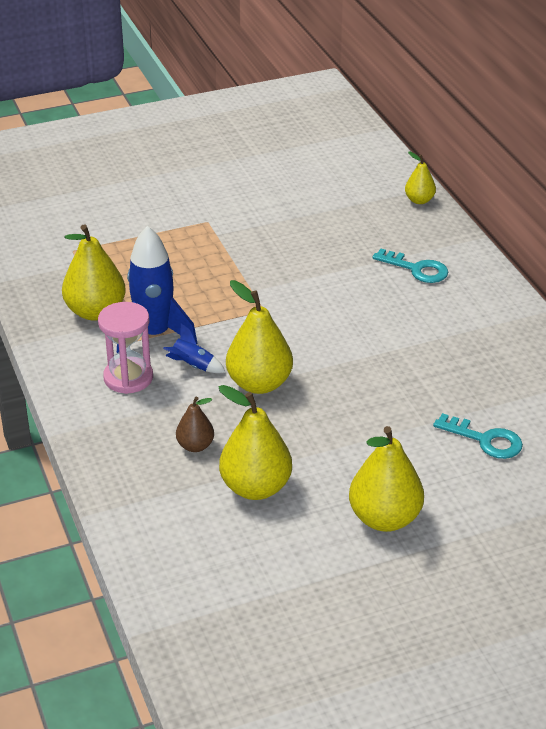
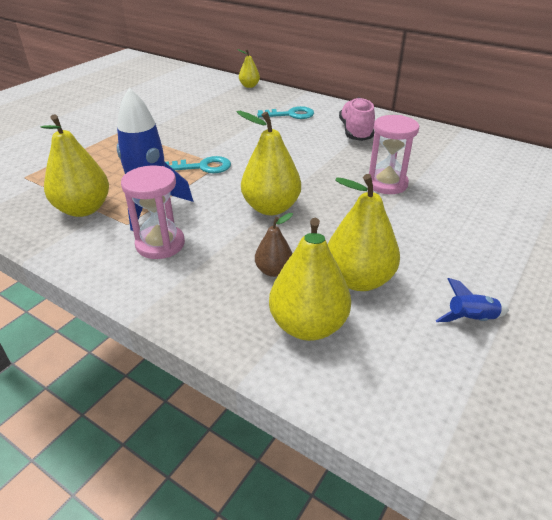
camera: 35 degrees left, 0 degrees up
(193, 365) = (206, 215): blue rocket -> blue rocket (471, 319)
(385, 518) = (472, 257): yellow pear -> yellow pear (308, 325)
(407, 408) = (386, 184): none -> pink hourglass
(462, 326) = (355, 132): none -> pink shoe
(485, 440) = (455, 182): turquoise key -> turquoise key (202, 167)

